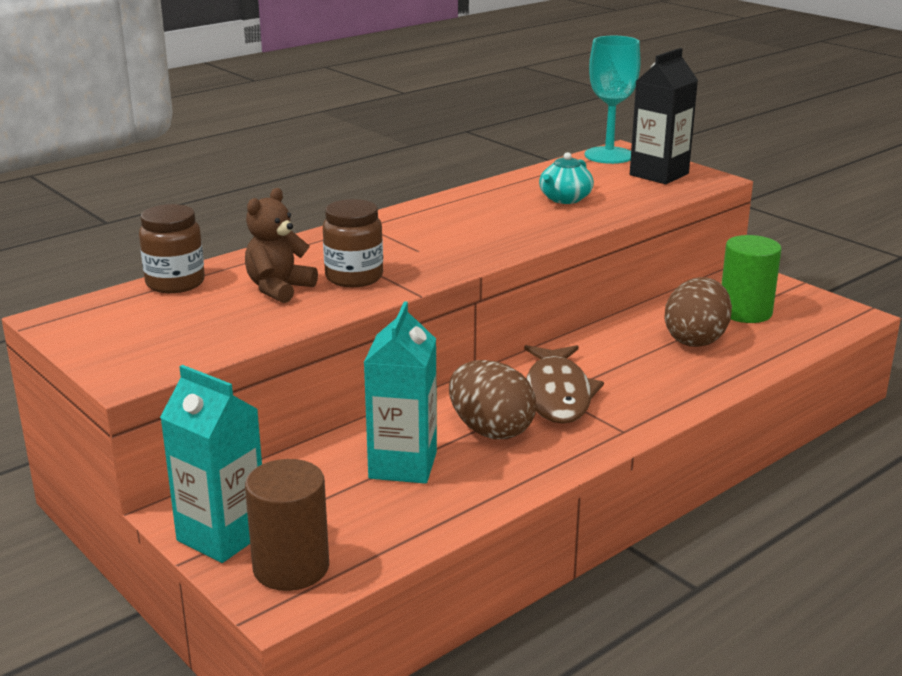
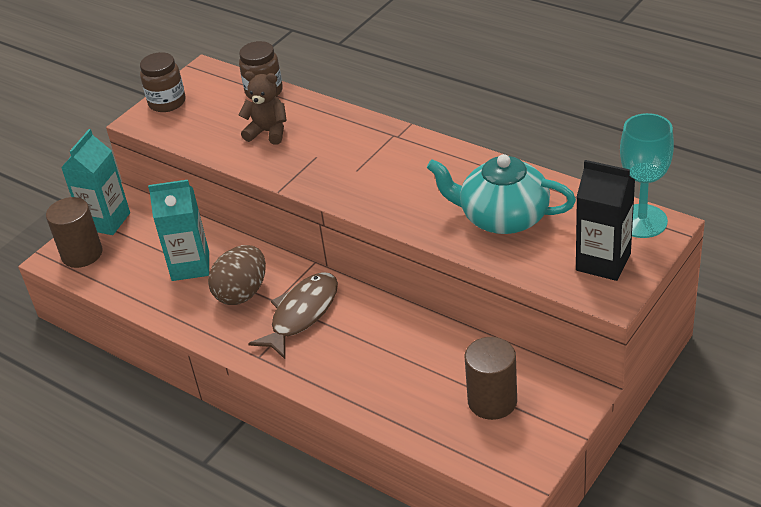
camera: 80 degrees right, 15 degrees up
(354, 277) = (297, 156): brown jar -> brown jar (167, 102)
(558, 394) = (301, 314): brown fish -> brown fish turned 135 degrees clockwise
(564, 199) = (502, 217): turquoise teapot -> turquoise teapot, size x1.81
(695, 339) = (421, 375): brown egg -> none
(745, 312) = (492, 401): green cylinder -> brown cylinder

